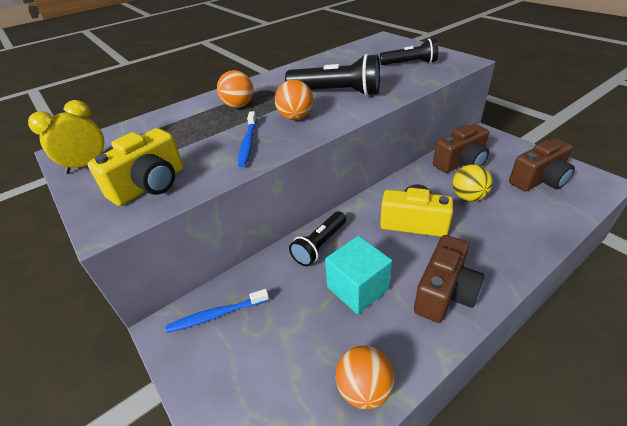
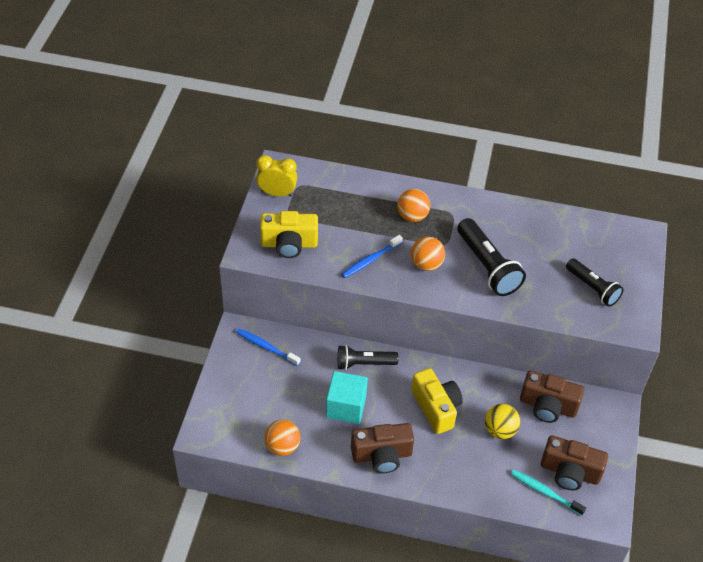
camera: 45 degrees right, 10 degrees up
(555, 202) = (545, 492): none -> turquoise toothbrush

